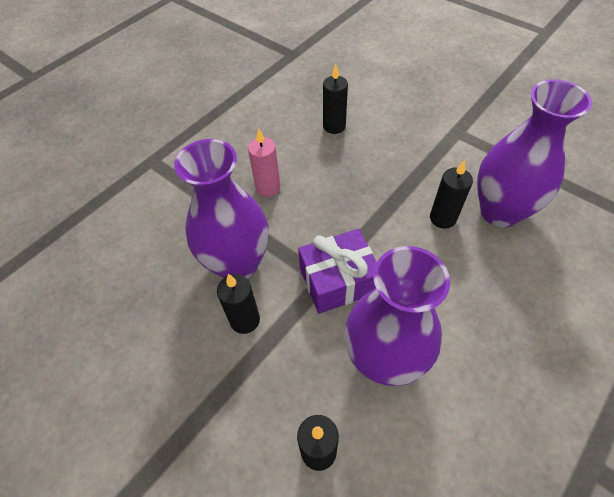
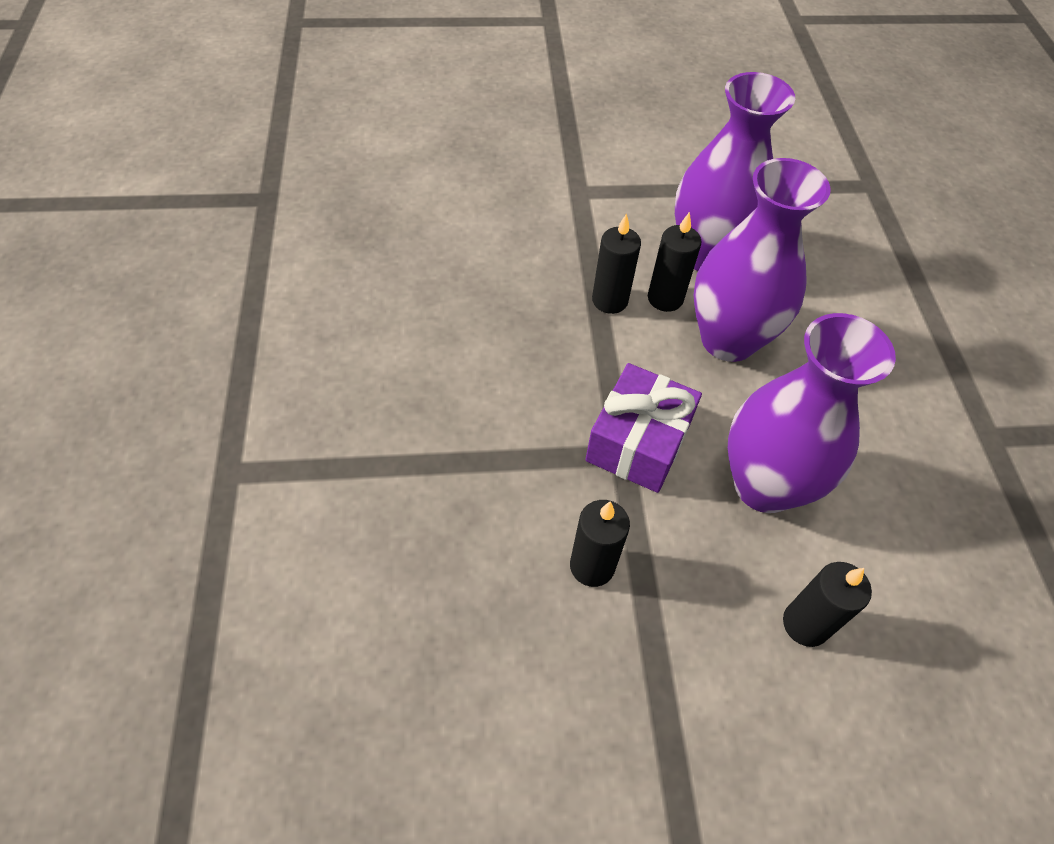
camera: 50 degrees left, 0 degrees up
(237, 264) = (510, 512): purple vase -> purple vase (728, 340)
(268, 187) = (440, 395): pink candle -> none
(334, 126) = (435, 266): black candle -> black candle (610, 300)

